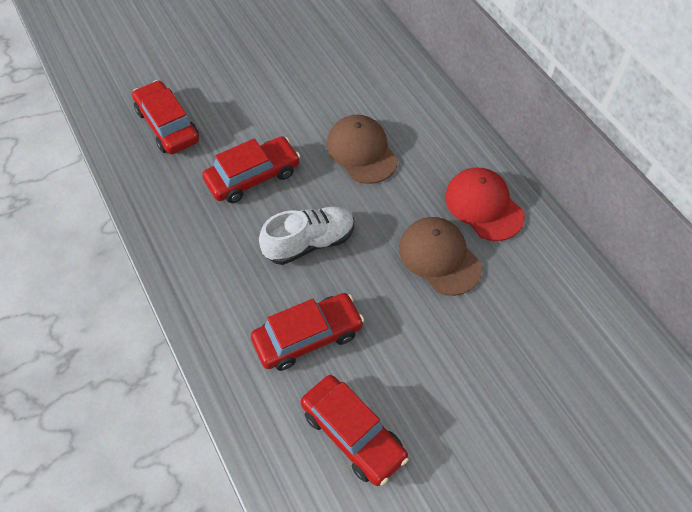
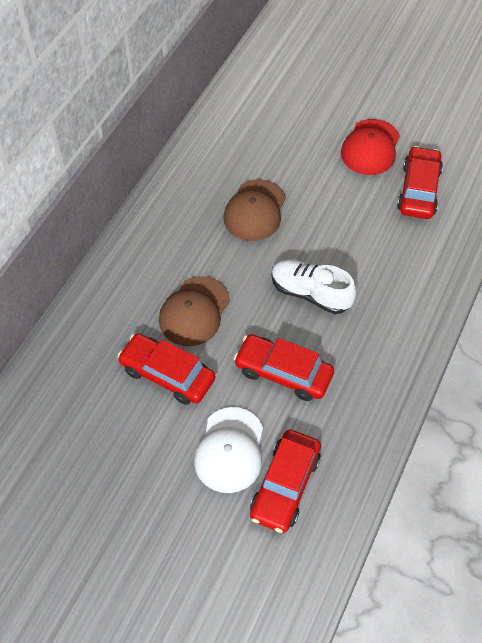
camera: 125 degrees left, 0 degrees up
(224, 110) = (230, 450): none -> white cap
(308, 337) = (382, 249): red car -> red car (167, 374)
(483, 206) = (187, 207): red cap -> red cap (370, 147)

